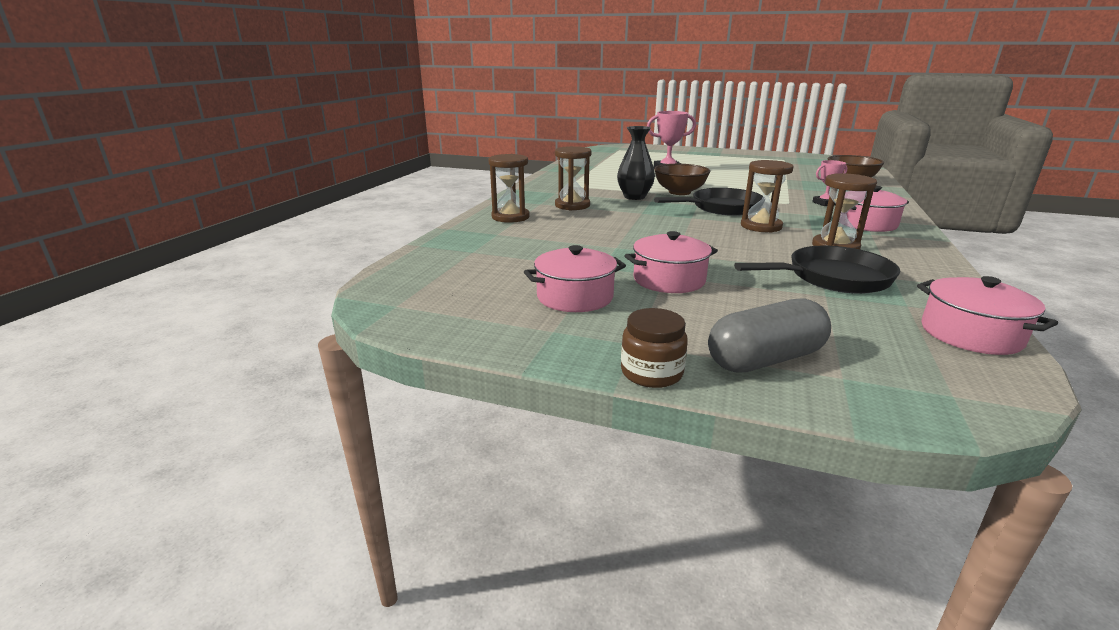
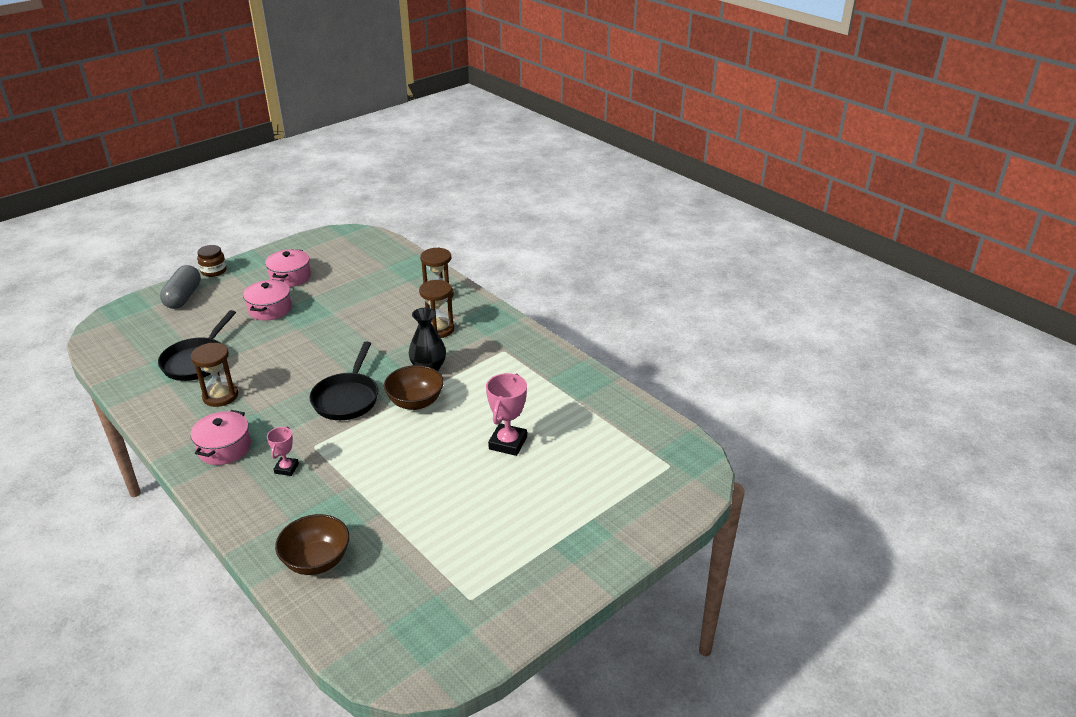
camera: 120 degrees right, 10 degrees up
(761, 226) = (289, 390): brown hourglass -> none
(970, 334) = (112, 358): pink pot -> none

